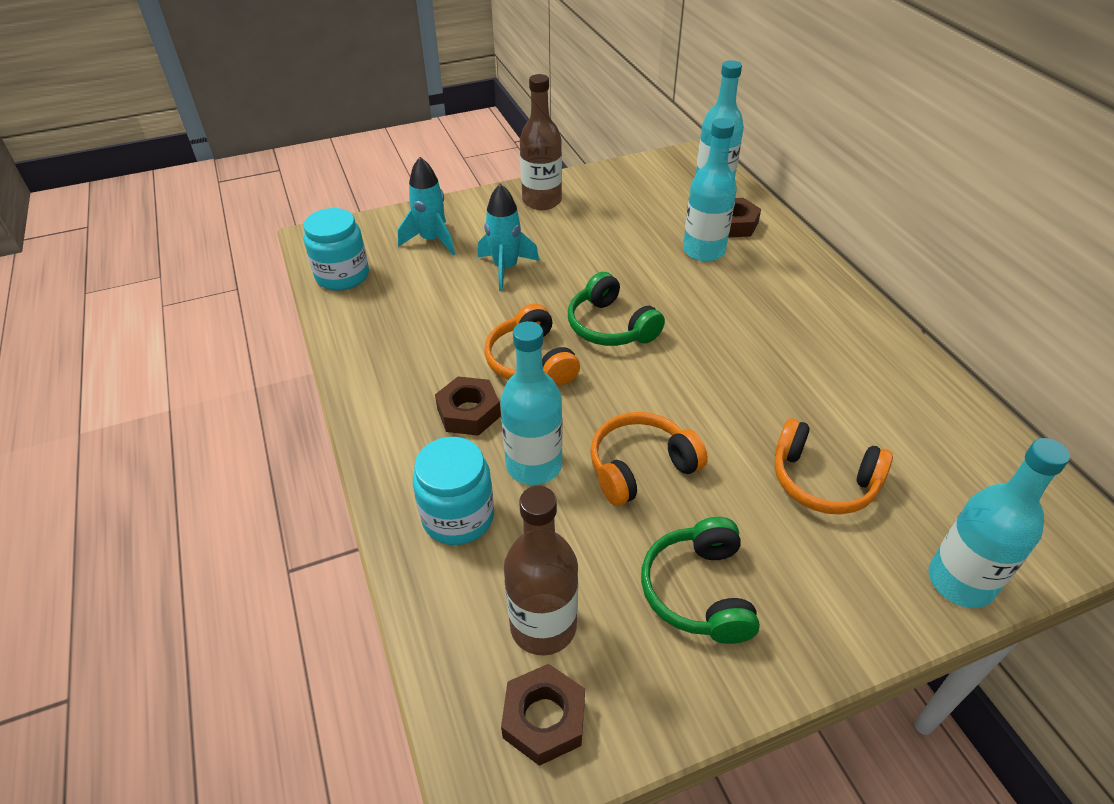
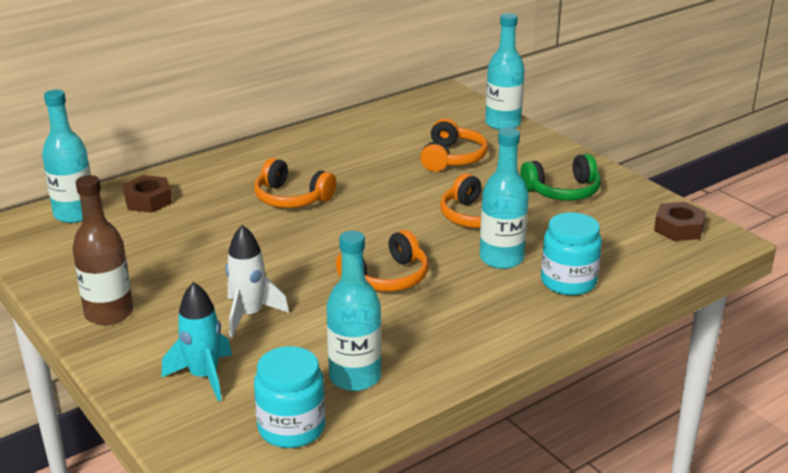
camera: 105 degrees left, 15 degrees down
(469, 412) = (463, 297): brown nut -> none
(506, 268) = (249, 315): turquoise rocket -> white rocket
(543, 626) = (625, 236): brown bottle -> none
(610, 326) = (324, 246): green headphones -> none
(703, 251) = (196, 212): turquoise bottle -> turquoise bottle (355, 377)
(722, 315) = (291, 198): none -> orange headphones

